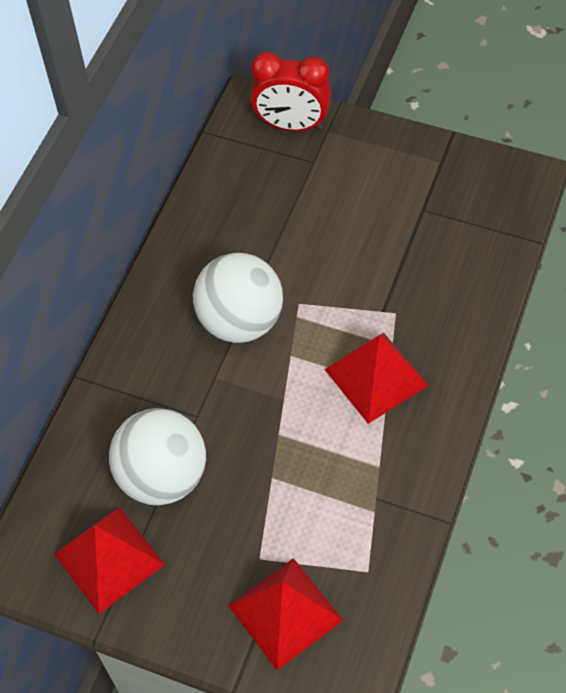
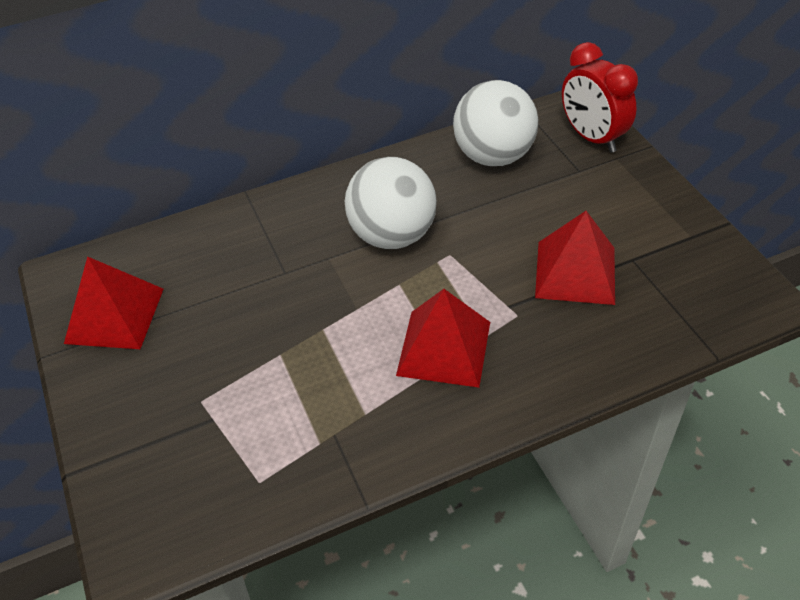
camera: 45 degrees right, 10 degrees down
(163, 476) = (213, 292): white ball -> white ball (493, 156)
(285, 612) = (167, 455): red pyramid -> red pyramid (575, 272)

